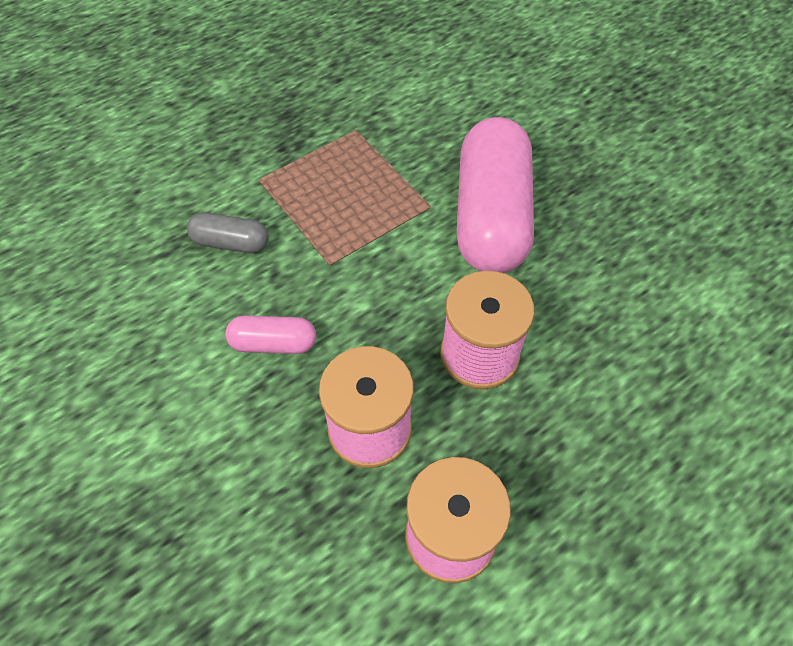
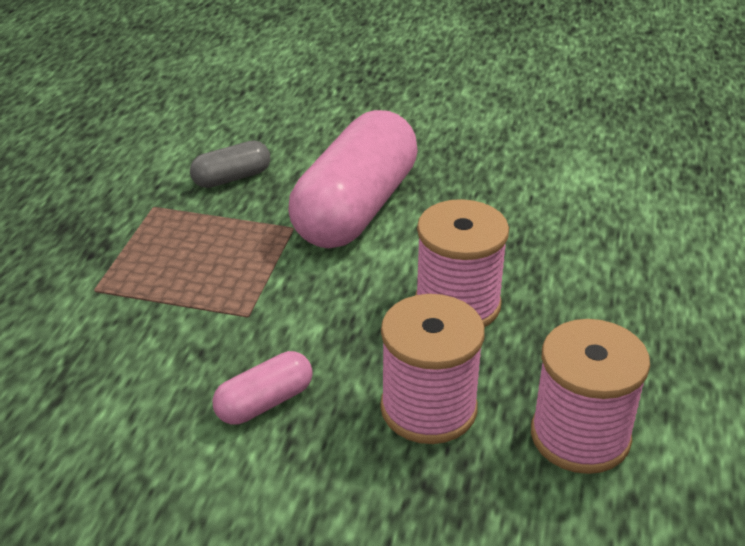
camera: 40 degrees left, 20 degrees down
(231, 243) = (124, 352): grey capsule -> grey capsule (232, 178)
(491, 217) = (356, 209): pink capsule -> pink capsule turned 60 degrees clockwise

